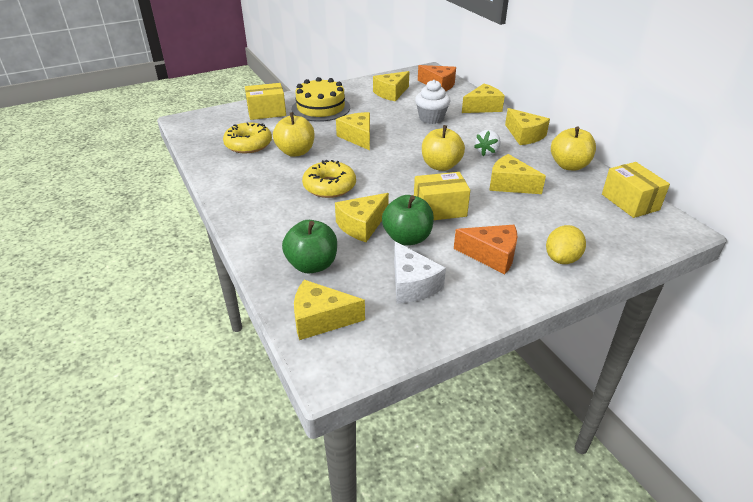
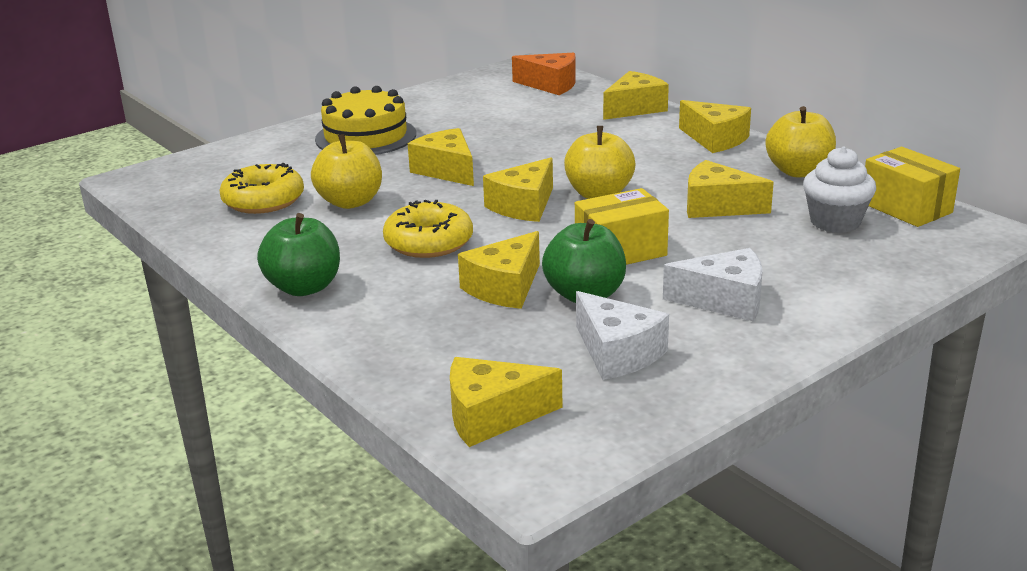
camera: 10 degrees left, 10 degrees down
(266, 112) = (274, 152): yellow box -> none
(312, 265) = (446, 349): green apple -> green apple (304, 287)
(391, 93) = (476, 104): yellow cheese -> yellow cheese (524, 206)
(431, 118) = (557, 132): white cupcake -> white cupcake (835, 222)
(487, 152) = (665, 168): white strawberry -> none
(491, 255) = (724, 300): orange cheese -> white cheese
(562, 259) = (831, 291): yellow lemon -> none

